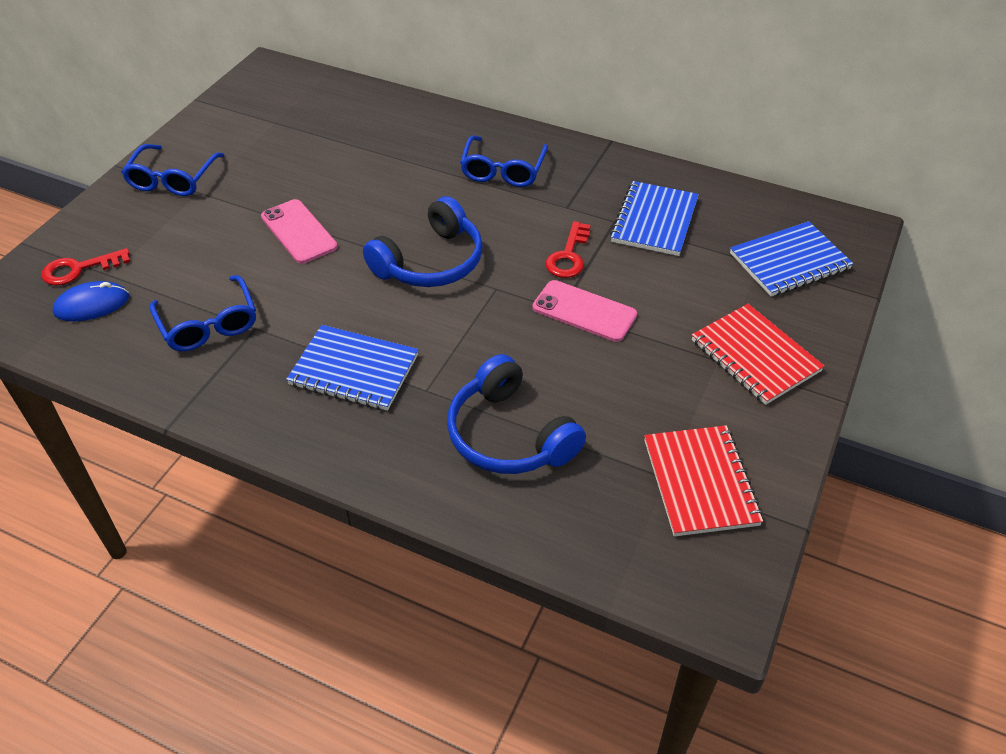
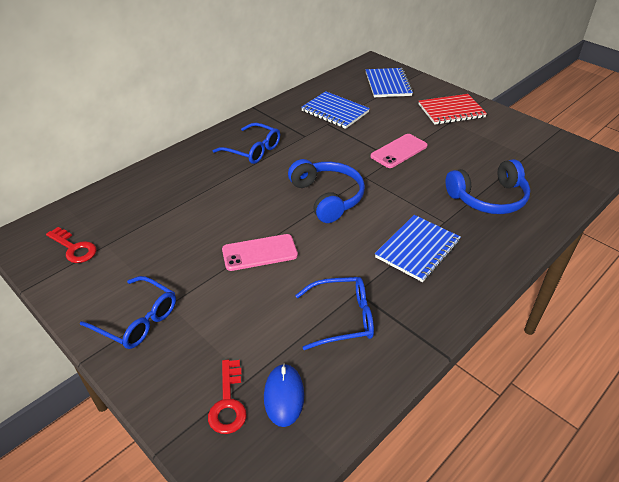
camera: 70 degrees left, 5 degrees down
(568, 256) = (349, 145): red key -> red key (74, 248)
(700, 482) = (531, 147): red notebook -> none

